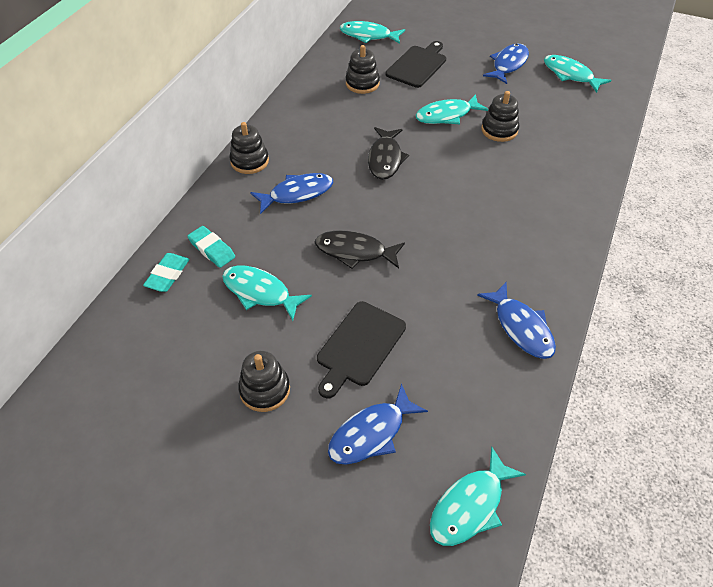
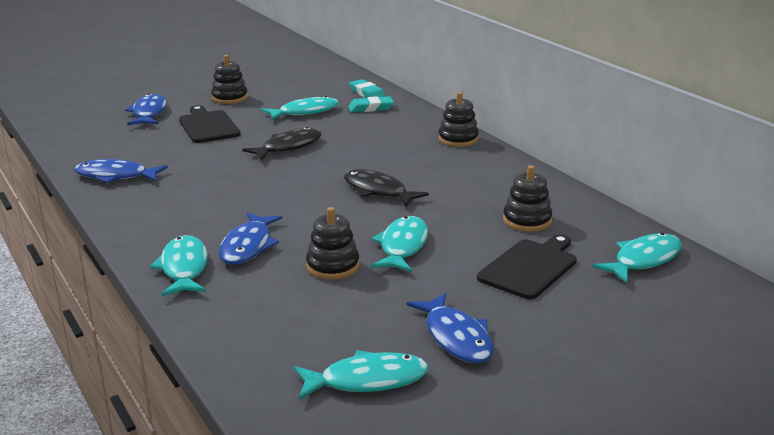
camera: 125 degrees right, 25 degrees down
(297, 194) = (387, 145): blue fish -> blue fish (248, 246)
(417, 65) = (530, 267): black cutting board -> black cutting board turned 120 degrees counterclockwise
(470, 505) = (62, 122): turquoise fish -> turquoise fish (184, 268)

